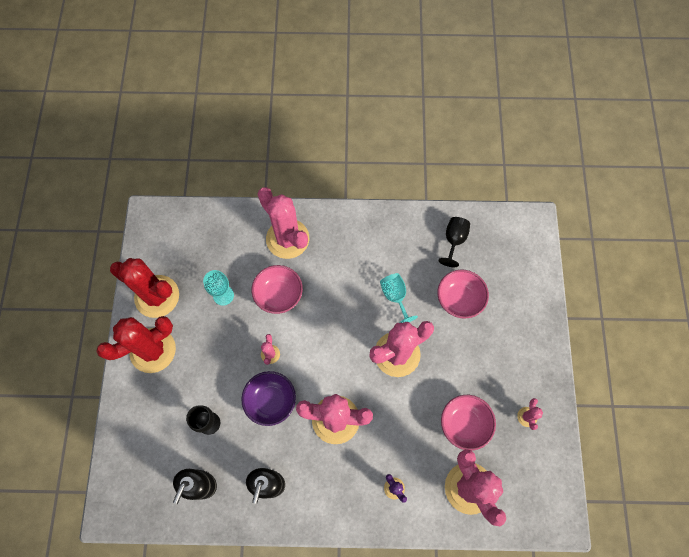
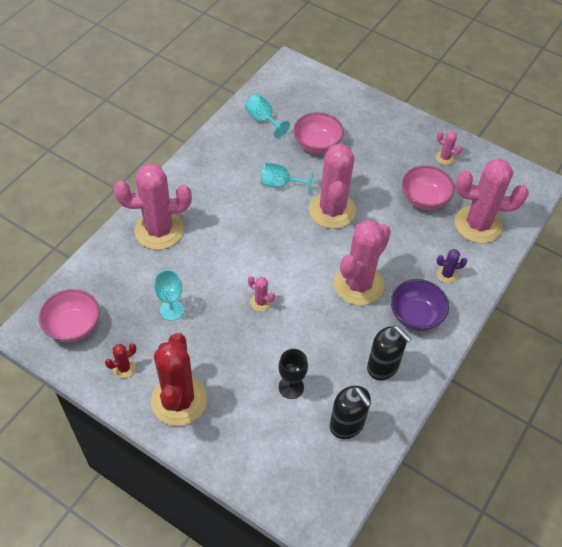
camera: 60 degrees left, 15 degrees down
(157, 296) = (124, 368): red cactus -> red cactus, size x0.42
(271, 401) = (306, 325): purple bowl -> purple bowl (415, 316)
(279, 295) = (209, 266): pink bowl -> pink bowl (73, 326)
(454, 241) = (263, 120): black goblet -> turquoise goblet

